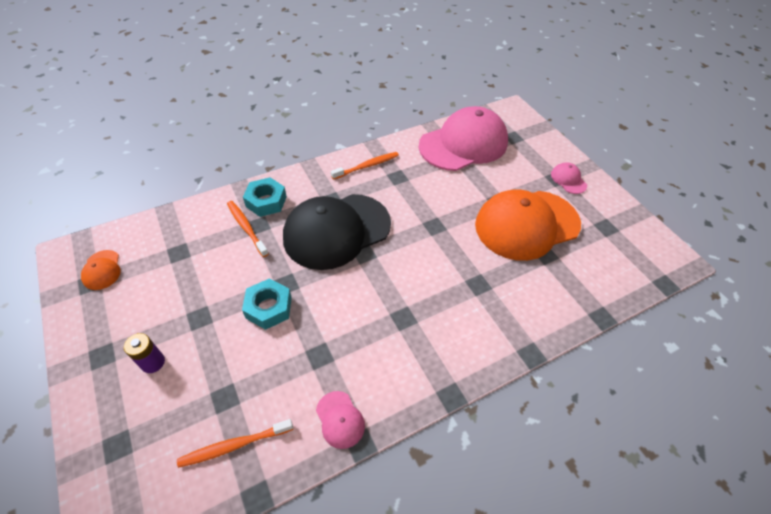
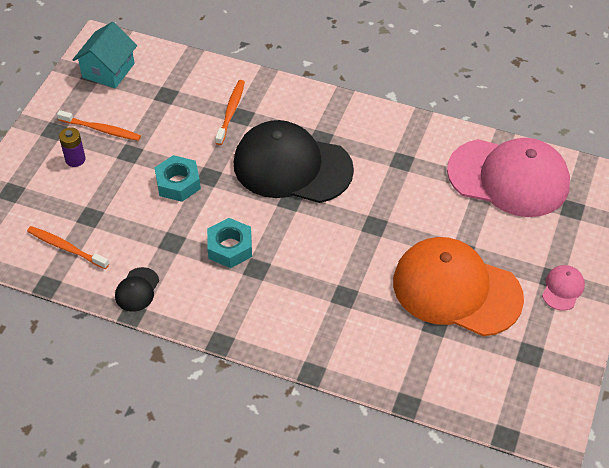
camera: 50 degrees right, 0 degrees up
(102, 270) = (108, 70): orange cap -> turquoise house
(266, 201) = (269, 101): turquoise nut -> turquoise nut (230, 247)
(340, 419) = (137, 290): pink cap -> black cap
(367, 166) = (388, 131): orange toothbrush -> orange toothbrush (101, 130)

